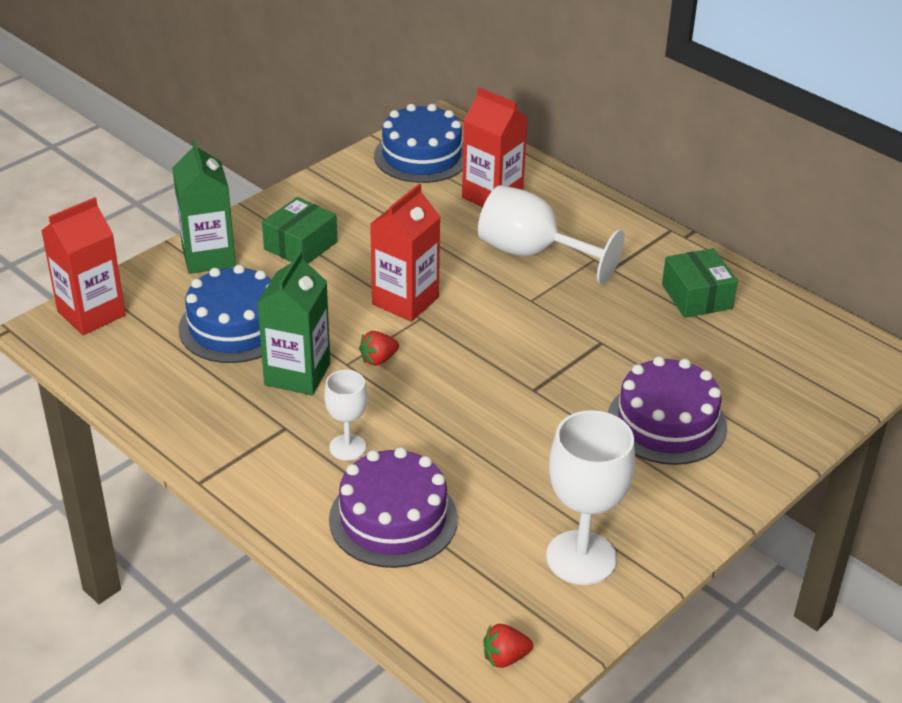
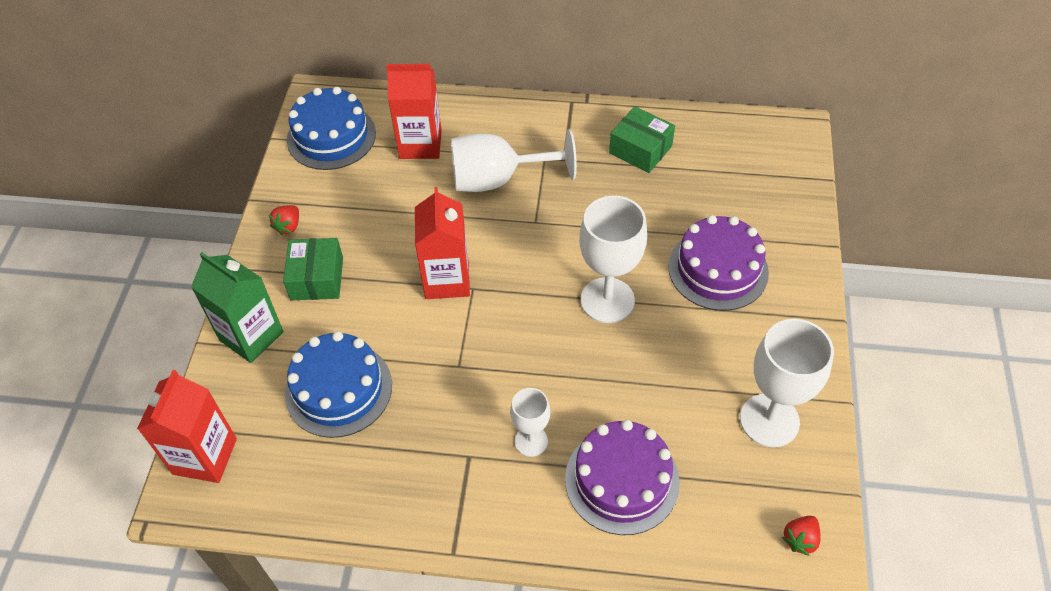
camera: 35 degrees left, 15 degrees up
(297, 374) = (431, 401): green carton -> none
(378, 359) = (478, 346): red strawberry -> red strawberry (288, 226)
(531, 389) = (607, 300): none -> white goblet

